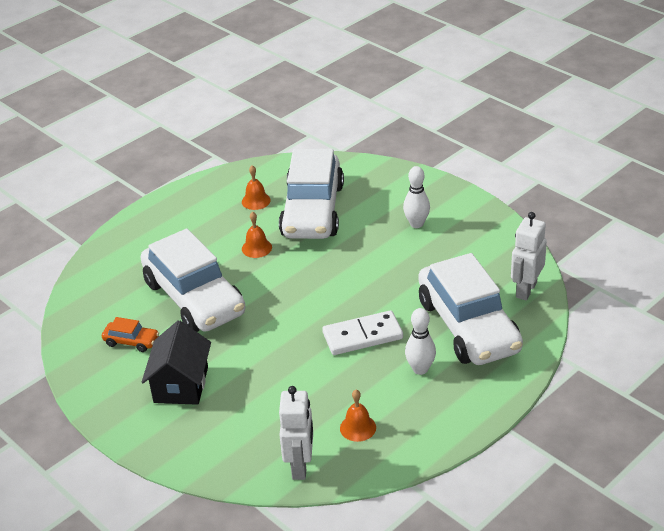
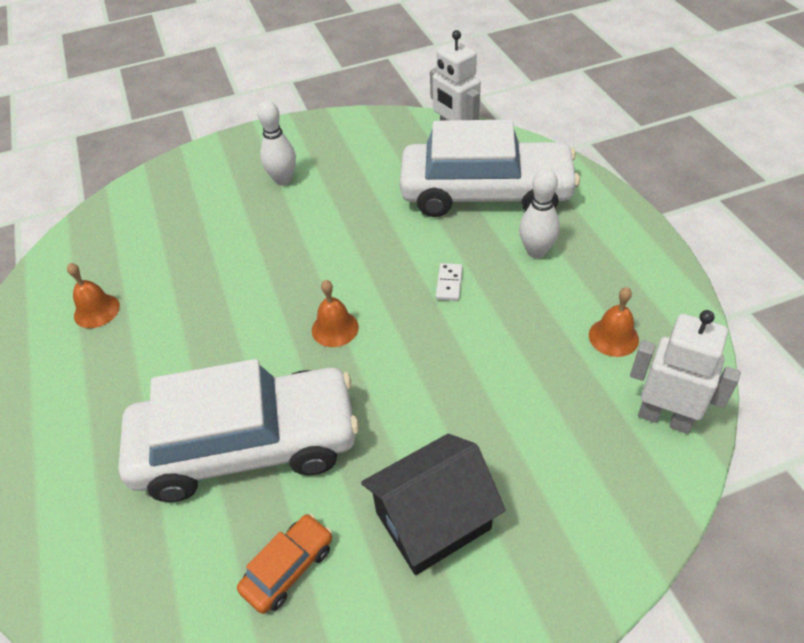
camera: 65 degrees left, 10 degrees up
(181, 384) = (433, 520): black house -> black house turned 60 degrees counterclockwise
(256, 248) = (197, 338): orange bell -> orange bell (335, 328)
(312, 211) = (174, 259): white car -> none
(362, 336) = (449, 283): white domino -> white domino, size x0.46

